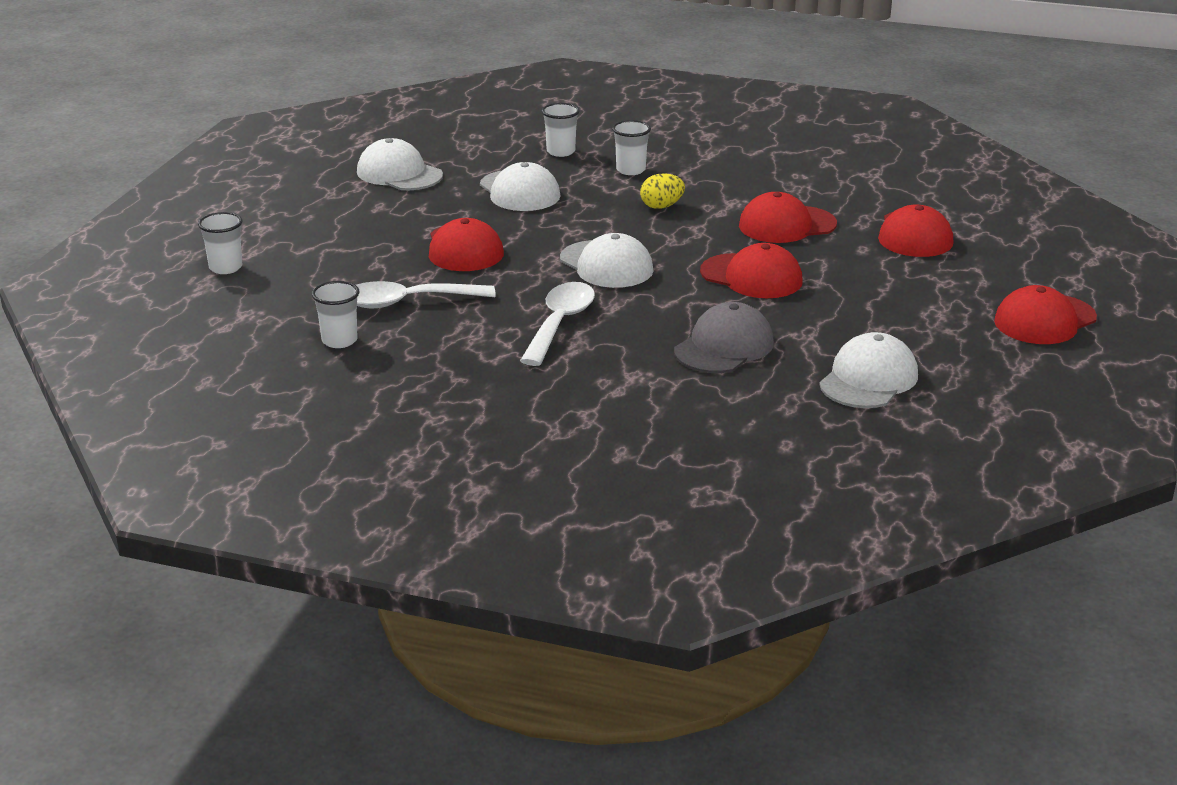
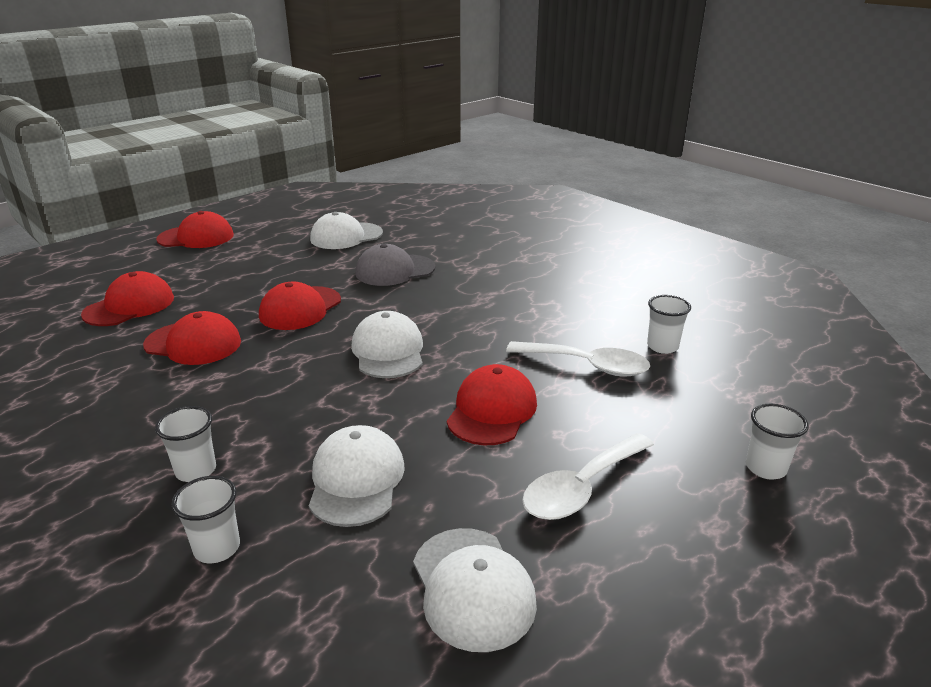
camera: 150 degrees left, 0 degrees up
(560, 323) = (481, 313): white spoon -> white spoon (581, 488)
(661, 206) = (251, 401): yellow egg -> none
(751, 277) = (300, 308): red cap -> red cap turned 120 degrees counterclockwise

